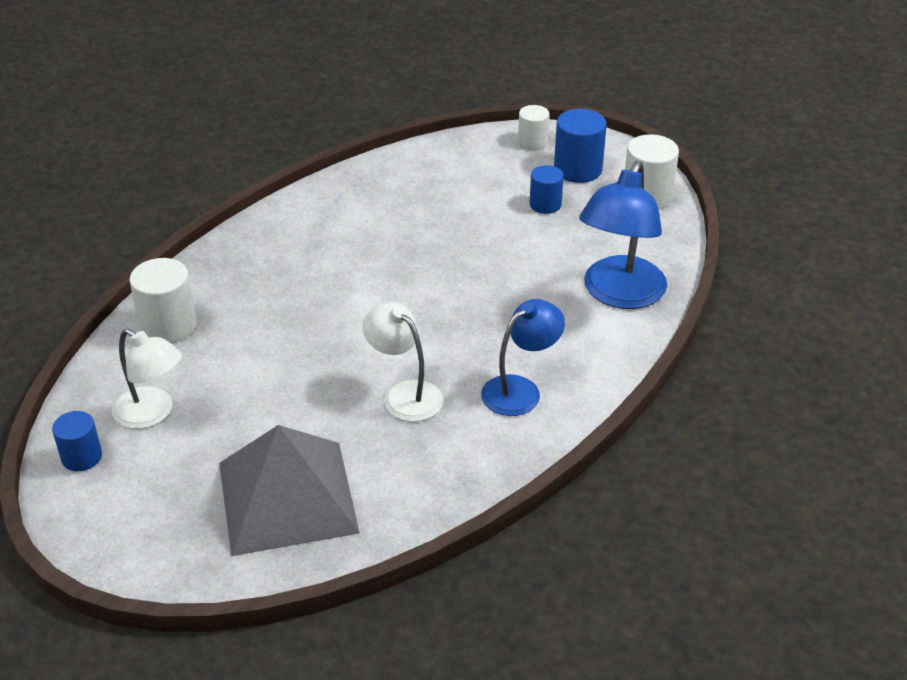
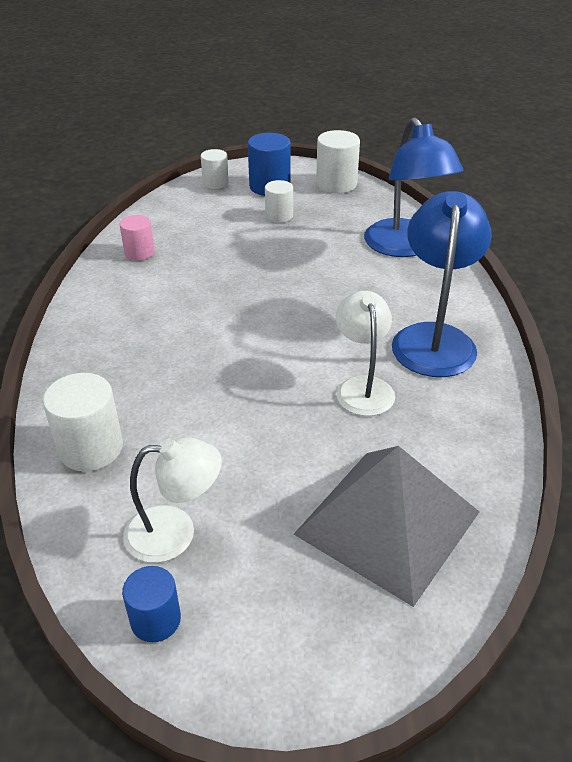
camera: 40 degrees left, 0 degrees up
(382, 183) = (139, 253): none -> pink cylinder
(404, 394) = (362, 387): white lamp -> white lamp turned 75 degrees clockwise
(520, 390) = (434, 338): blue lamp -> blue lamp, size x1.55
(545, 205) = (279, 216): blue cylinder -> white cylinder

